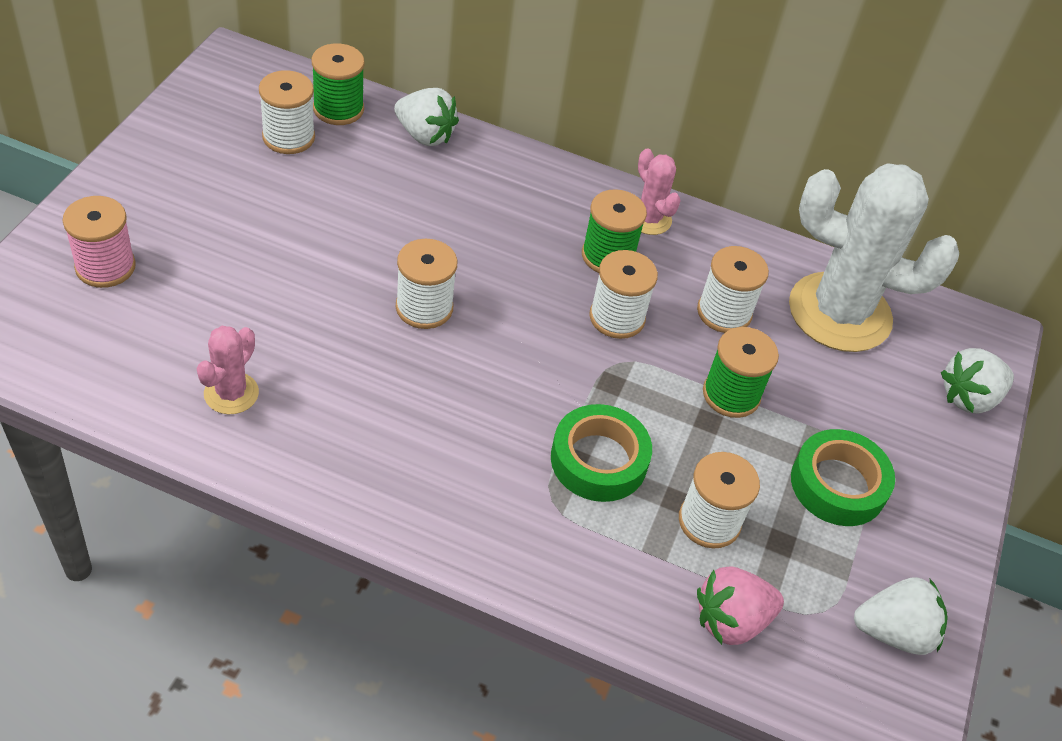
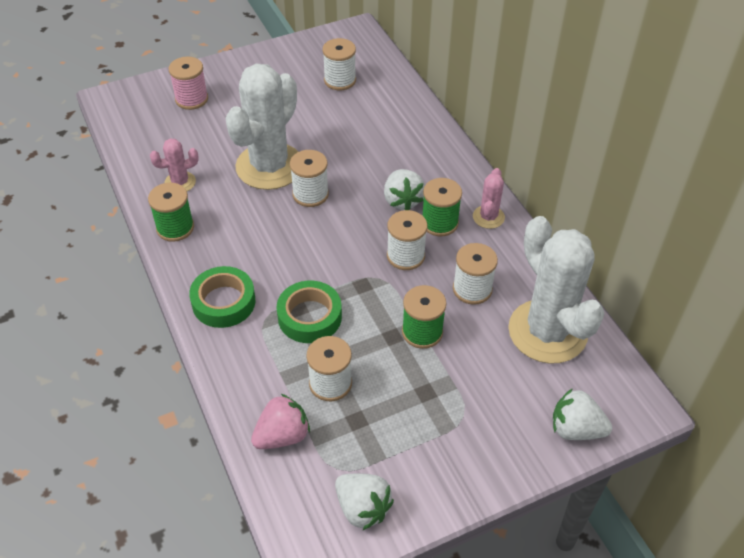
camera: 50 degrees right, 0 degrees up
(330, 301) = (269, 166): none -> white cactus
(338, 109) = (381, 78): green spool -> green spool (175, 228)
(425, 135) = (411, 112): white strawberry -> white strawberry (402, 200)
(731, 620) = (282, 436): pink strawberry -> pink strawberry turned 120 degrees clockwise
(838, 484) = (427, 416): green tape -> green tape (223, 302)

